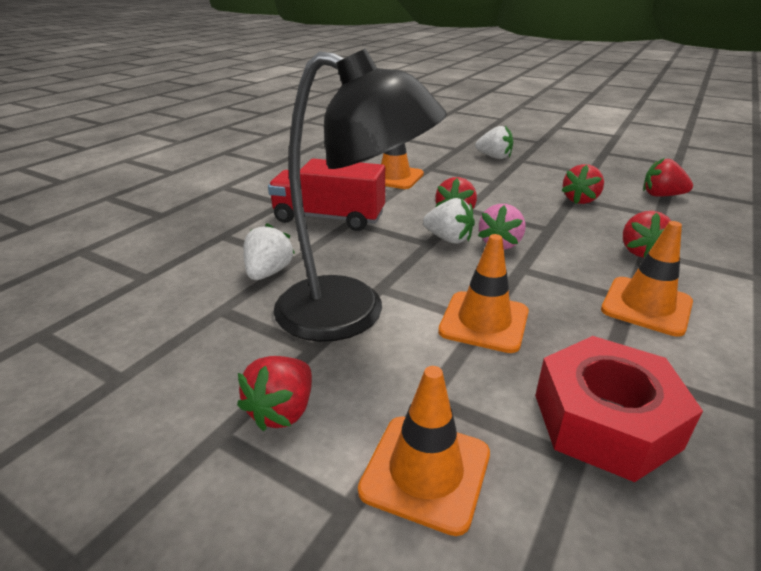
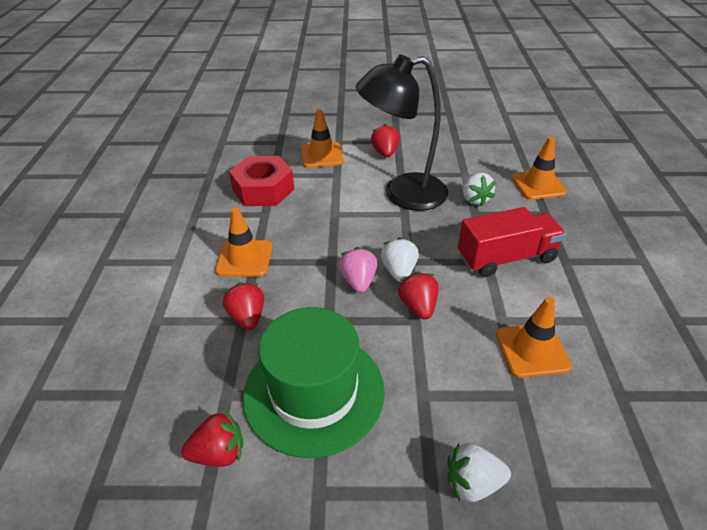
camera: 150 degrees right, 10 degrees up
(448, 239) = (399, 271): white strawberry -> white strawberry turned 90 degrees clockwise
(484, 322) = (333, 214): orange traffic cone -> orange traffic cone (538, 185)
(580, 200) = (314, 392): red strawberry -> green hat

